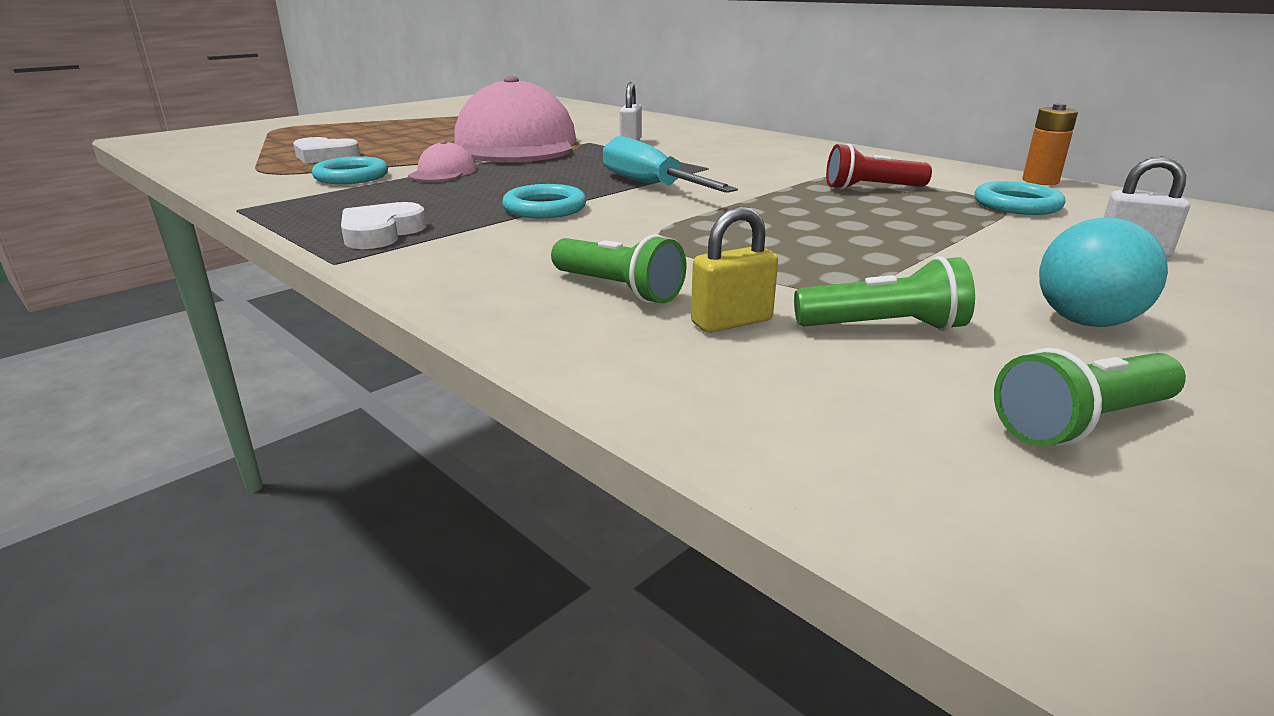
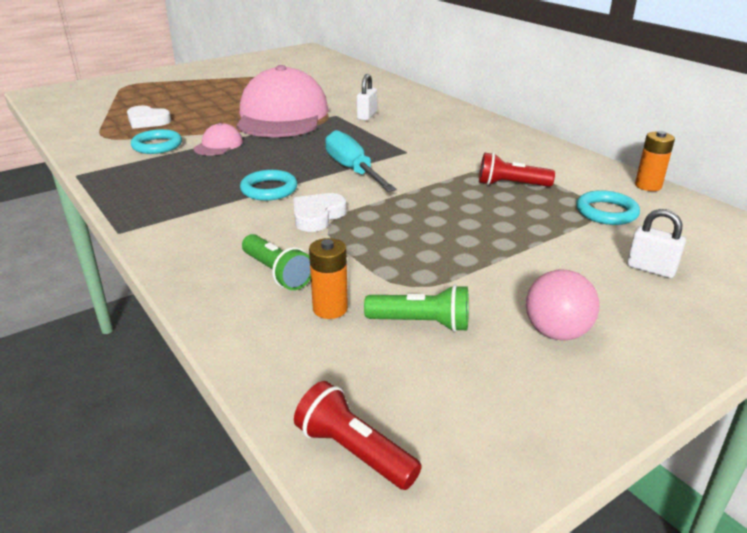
camera: 10 degrees right, 5 degrees up
(381, 233) = (155, 206): white heart -> white heart (317, 216)
(731, 322) = (330, 309): yellow padlock -> orange battery
(927, 501) = (354, 452): none -> red flashlight
(1083, 423) = (484, 412): green flashlight -> none
(1085, 322) = (556, 332): turquoise ball -> pink ball

